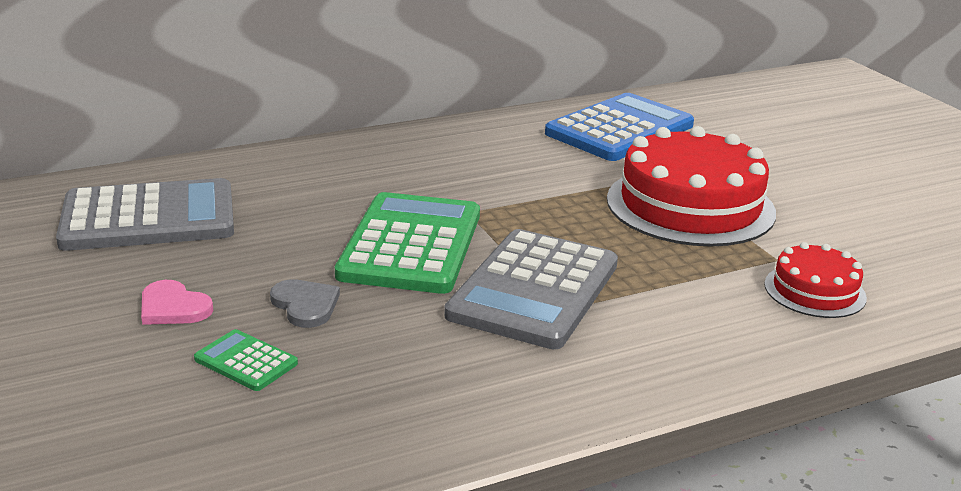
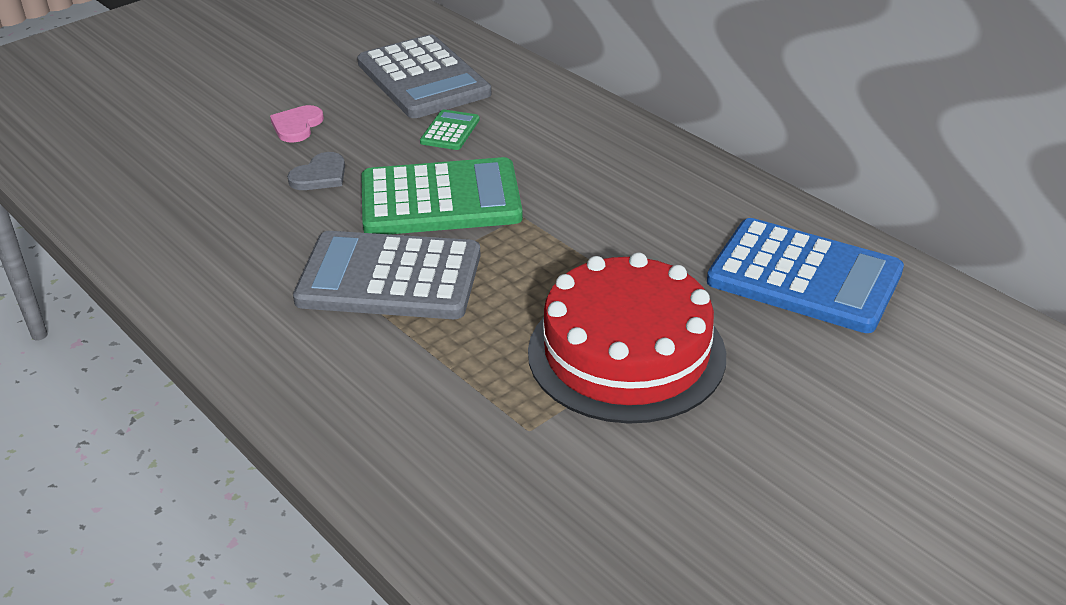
camera: 75 degrees right, 10 degrees up
(246, 361) = (236, 172): green calculator -> green calculator (450, 131)
(814, 291) = (468, 462): red cake -> none

